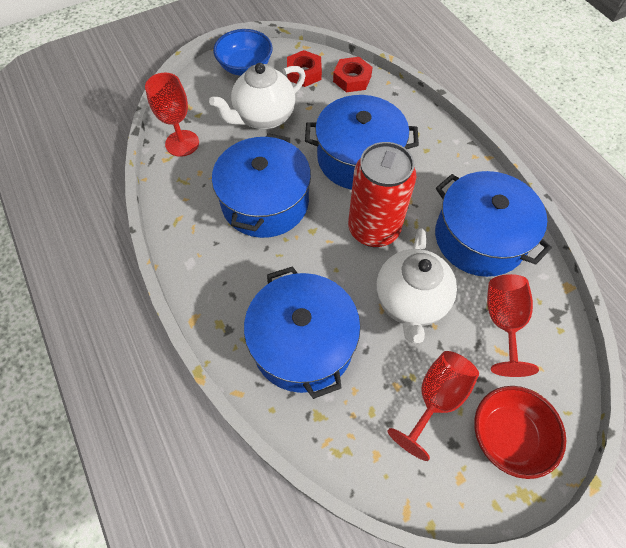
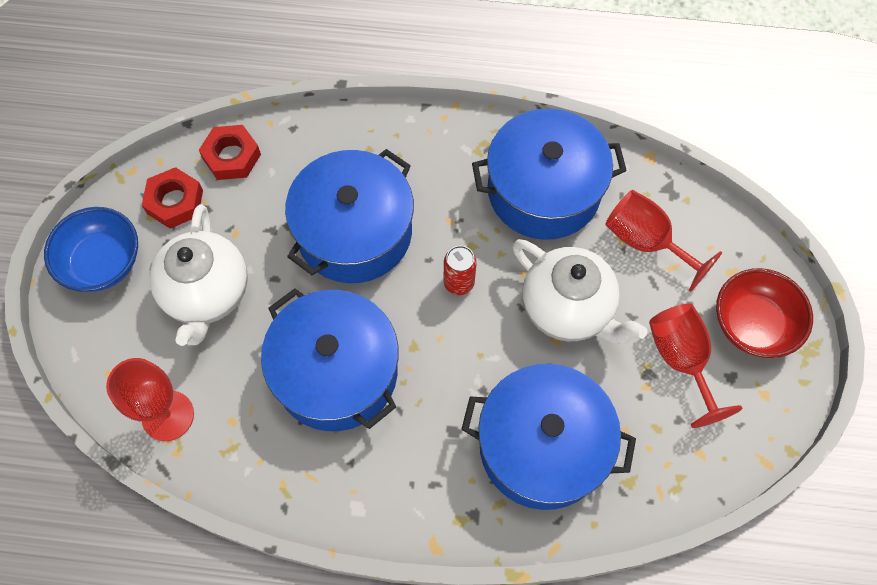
camera: 55 degrees left, 5 degrees up
(373, 229) = (459, 283): red can -> red can, size x0.45

